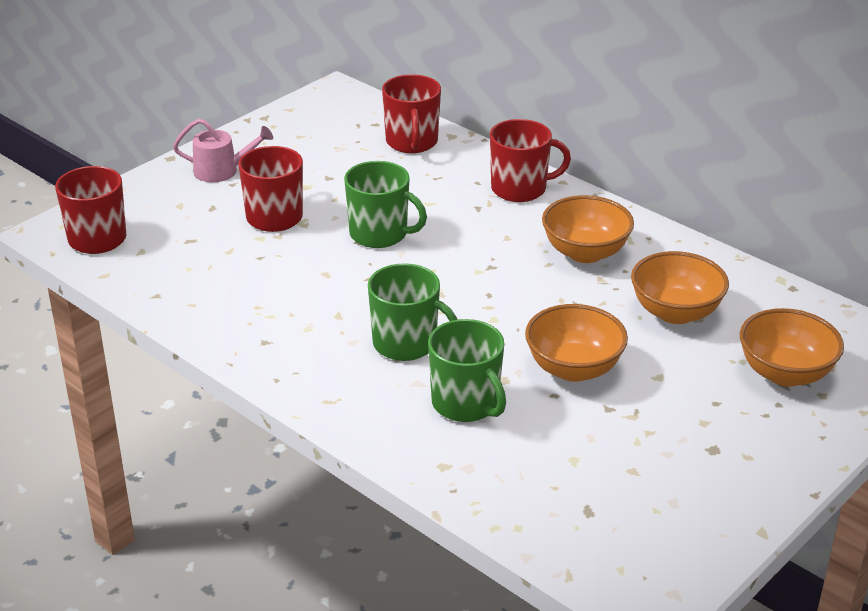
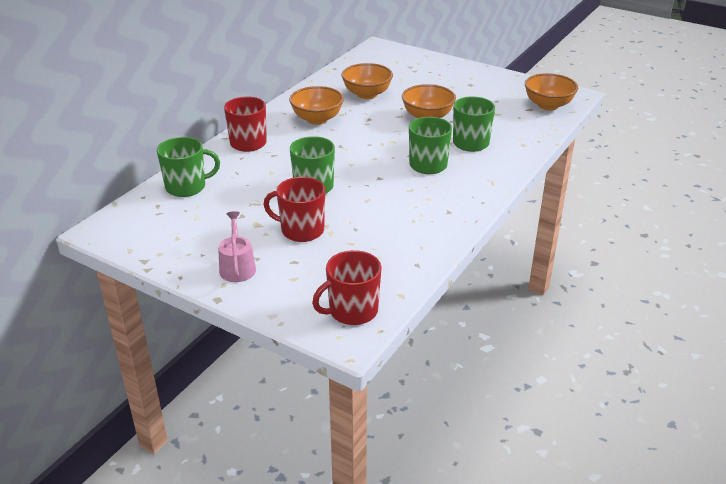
camera: 100 degrees left, 0 degrees up
(412, 142) = (187, 187): red mug -> green mug
(785, 373) = (406, 70): orange bowl -> orange bowl (548, 105)

